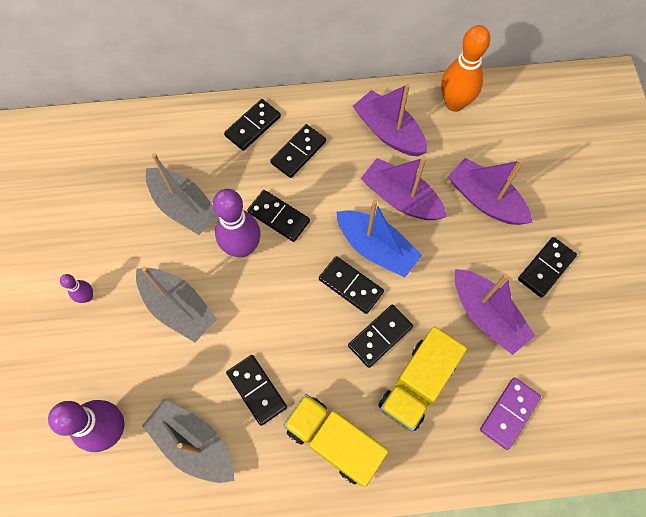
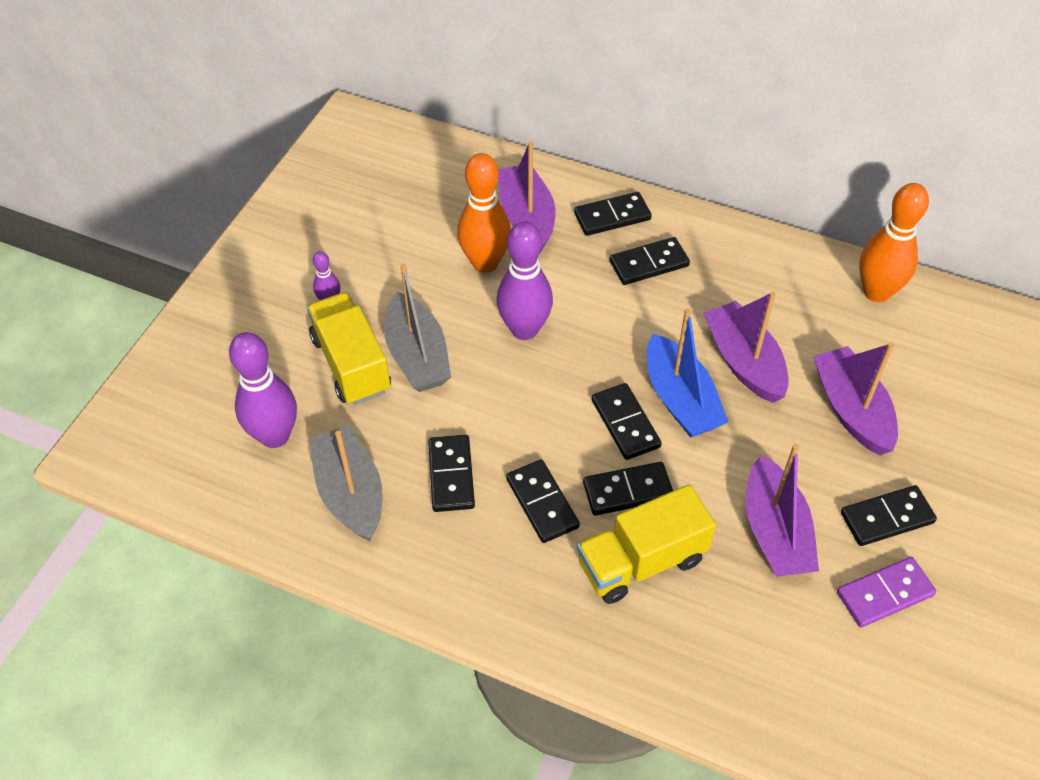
camera: 30 degrees right, 15 degrees down
(184, 207) = (485, 263): grey boat -> orange bowling pin
(278, 217) = (584, 317): black domino -> black domino (542, 503)
(334, 441) = (505, 569): yellow truck -> yellow truck (351, 364)
(388, 132) = (772, 288): purple boat -> purple boat (526, 217)
(509, 413) = (737, 649): purple domino -> purple domino (884, 594)

